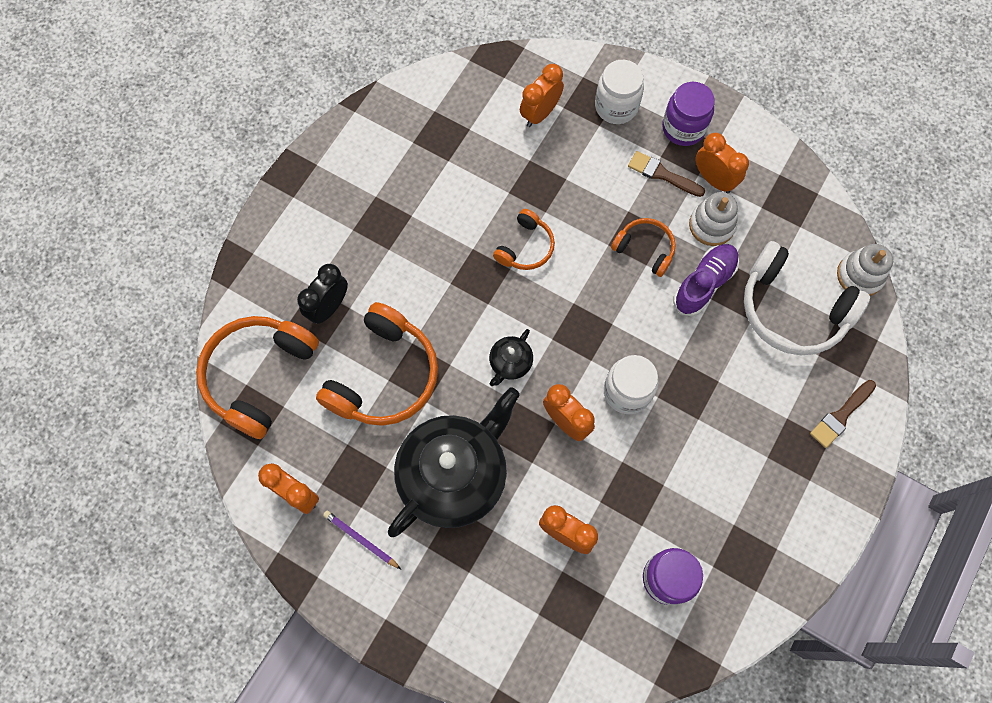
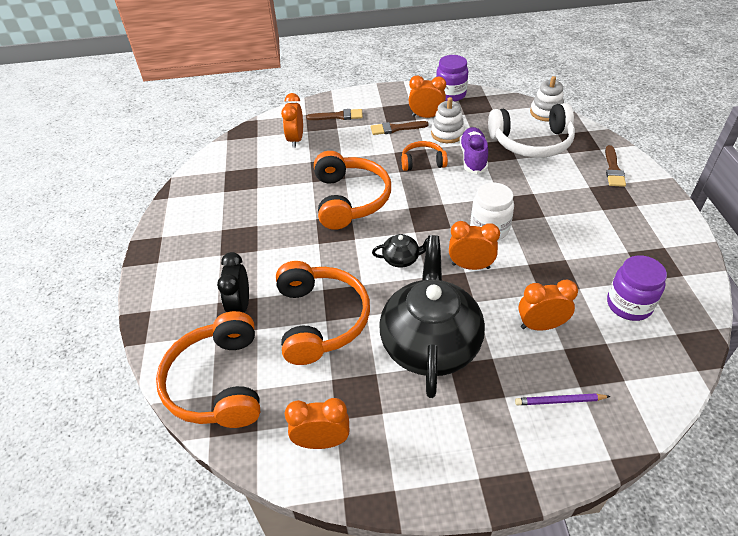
camera: 35 degrees left, 25 degrees down
(361, 539) = (403, 435): purple pencil -> purple pencil (559, 401)
(510, 363) = (401, 259): black teapot -> black teapot turned 90 degrees counterclockwise
(526, 247) = (350, 199): orange headphones -> orange headphones, size x1.86
(616, 106) = (338, 116): white jar -> brown brush
(683, 128) = (386, 106): purple jar -> purple jar (450, 94)

